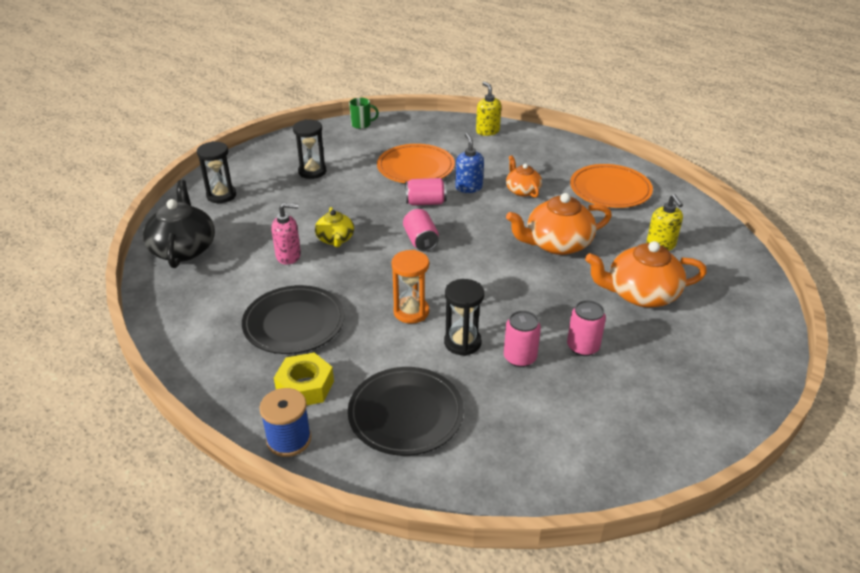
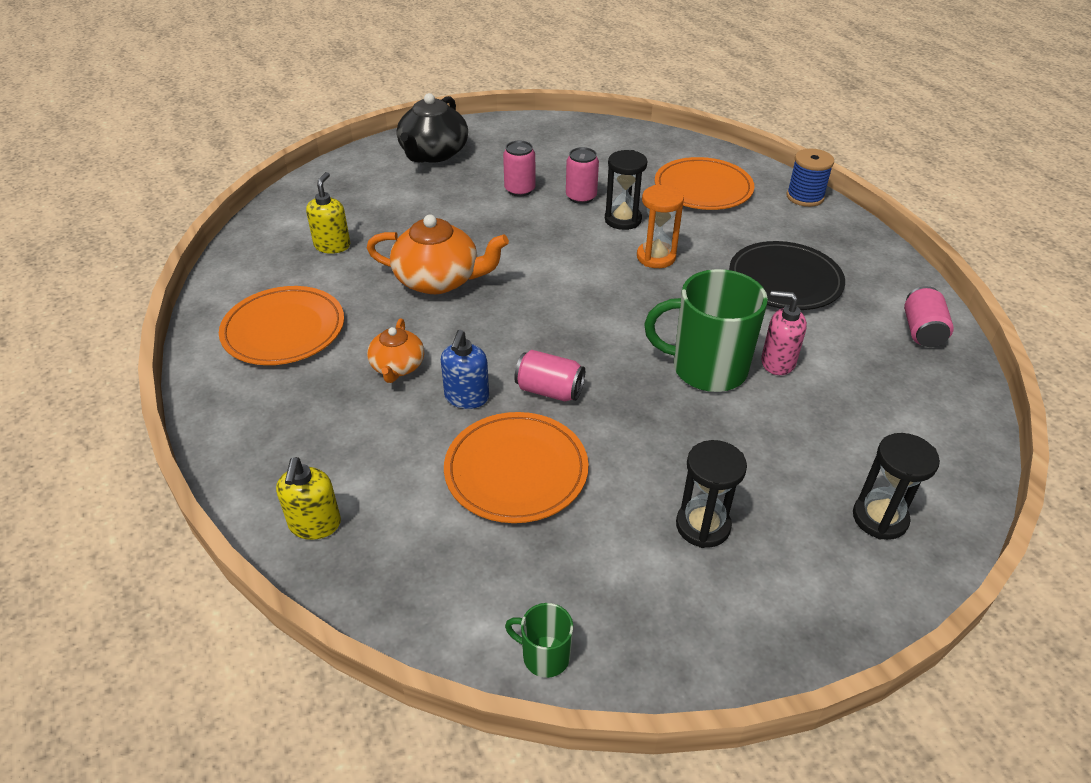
camera: 155 degrees left, 5 degrees up
(183, 249) = (931, 419): black teapot -> black teapot (433, 153)
(305, 386) = (784, 226): yellow nut -> none
(335, 239) = (707, 368): yellow teapot -> green mug
(406, 414) = (703, 188): black plate -> orange plate
(421, 241) = (595, 332): pink can -> pink can (921, 331)
(640, 294) = (418, 211): orange teapot -> none

